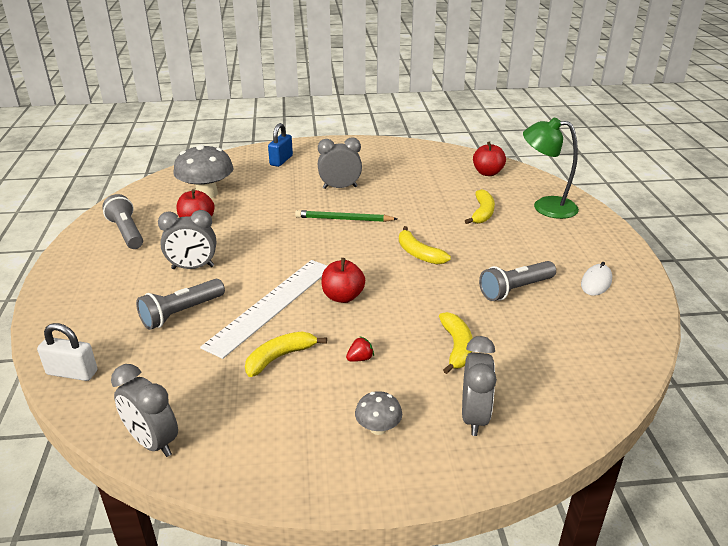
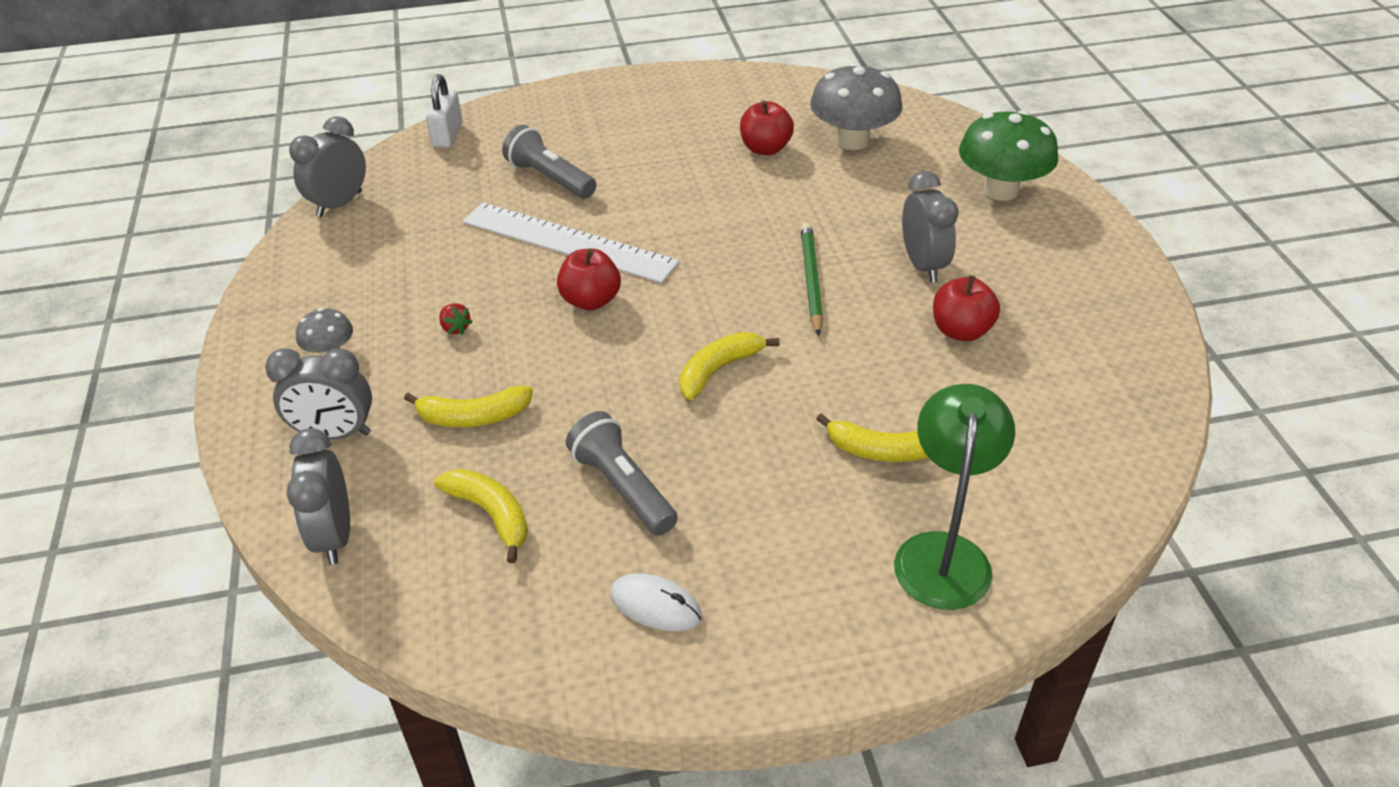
camera: 85 degrees right, 10 degrees up
(127, 232) = (726, 103): grey flashlight -> none
(193, 267) = (649, 167): grey clock -> grey clock (334, 536)
(280, 357) = (462, 263): yellow banana -> yellow banana (491, 514)
(281, 160) = (1001, 190): blue padlock -> green mushroom
(487, 173) = (1074, 462): red apple -> red apple (961, 331)

